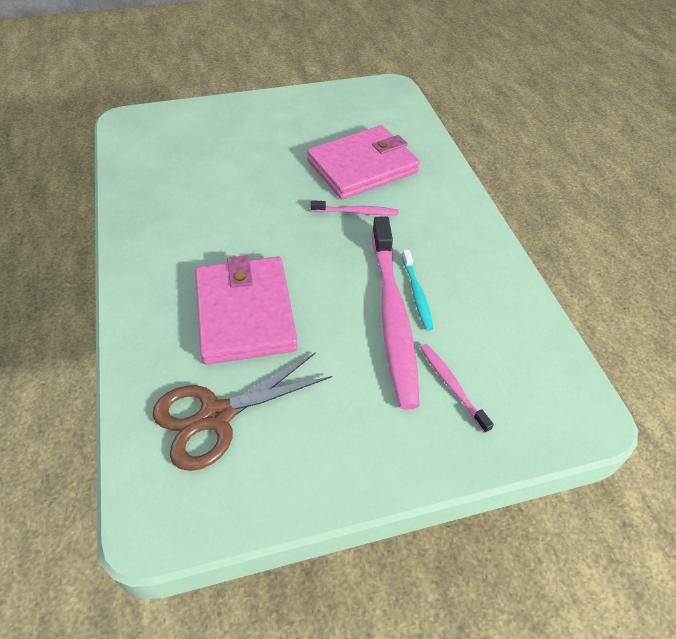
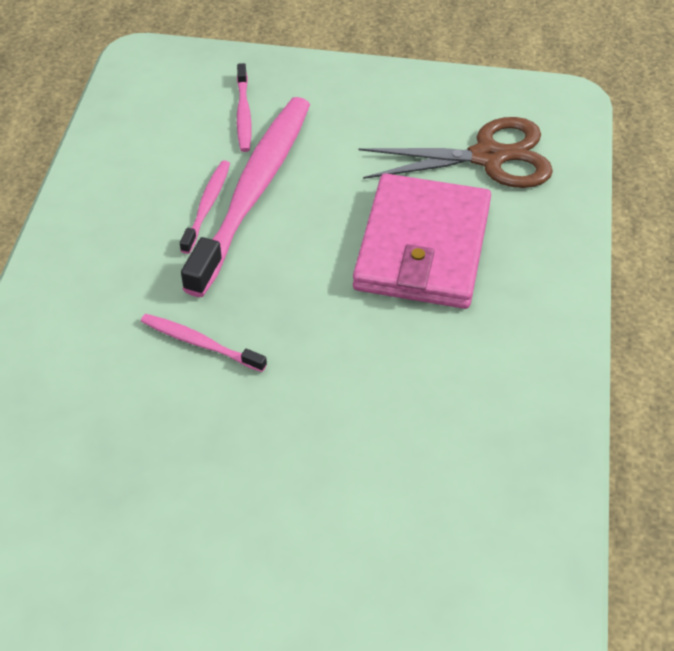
camera: 155 degrees left, 0 degrees up
(362, 166) = (129, 430): pink wallet -> none
(417, 294) = (207, 206): turquoise toothbrush -> pink toothbrush

